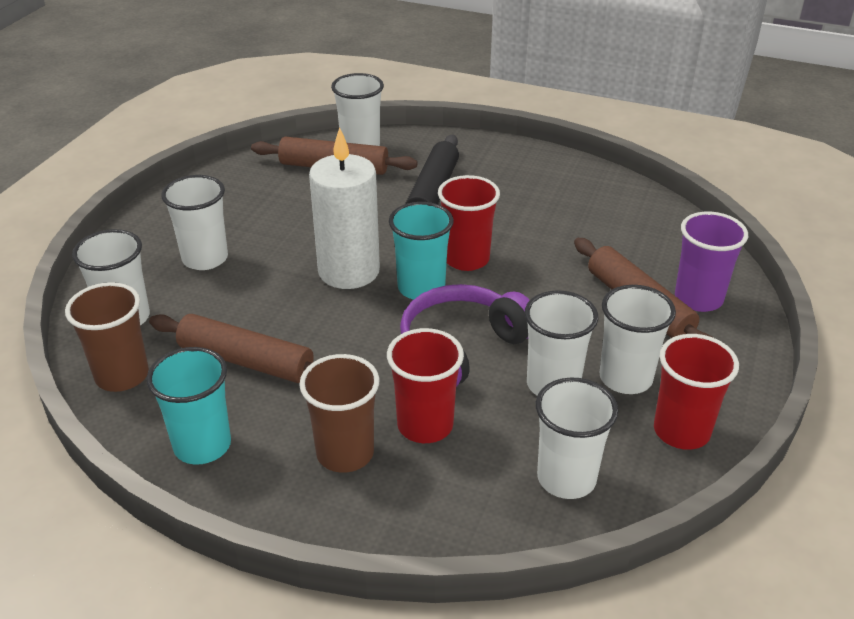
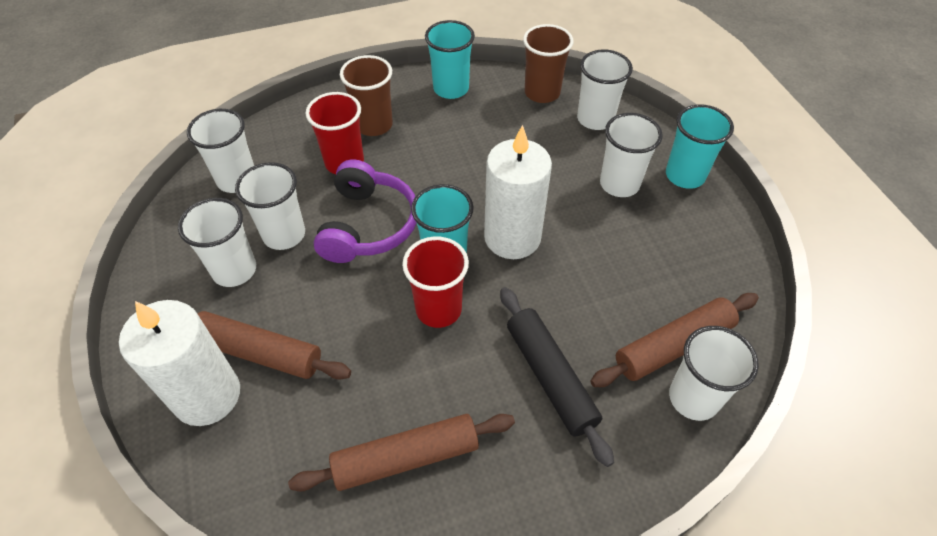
camera: 140 degrees right, 15 degrees up
(147, 236) = (685, 175): none -> turquoise cup
(246, 361) = (490, 137): brown rolling pin -> brown rolling pin (406, 457)
(681, 431) = (175, 251): red cup -> none
(698, 298) = (207, 395): purple cup -> white candle

